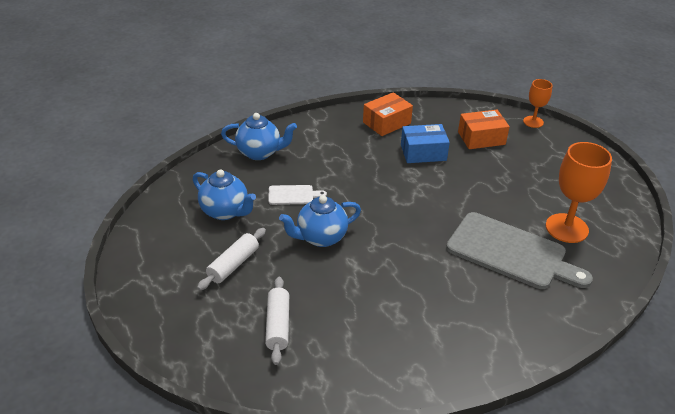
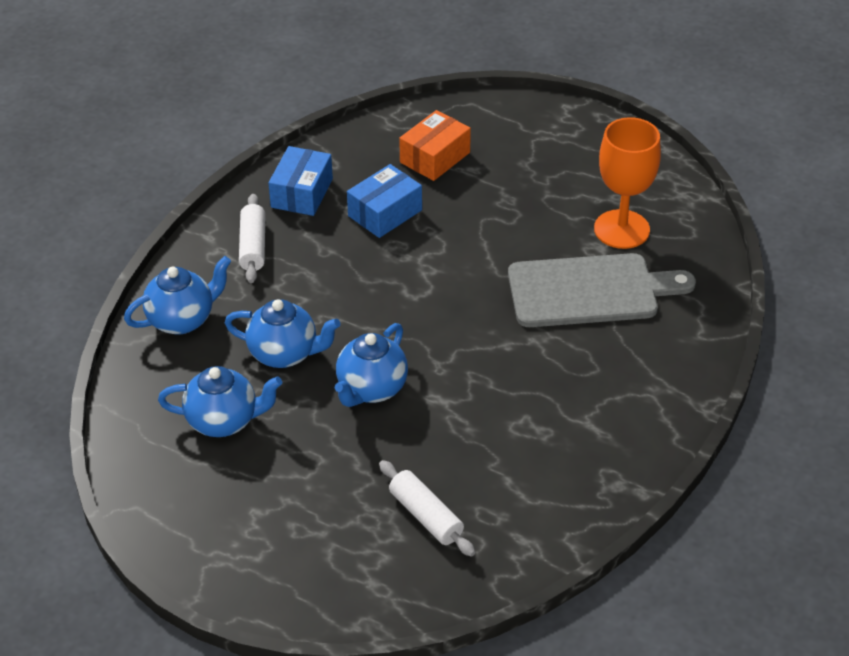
camera: 35 degrees left, 5 degrees up
(233, 265) = (304, 479): white rolling pin -> white rolling pin (253, 246)
(293, 195) = (284, 354): white cutting board -> blue teapot
(386, 123) = (301, 193): orange box -> blue box
(533, 122) = (475, 103): orange goblet -> none

